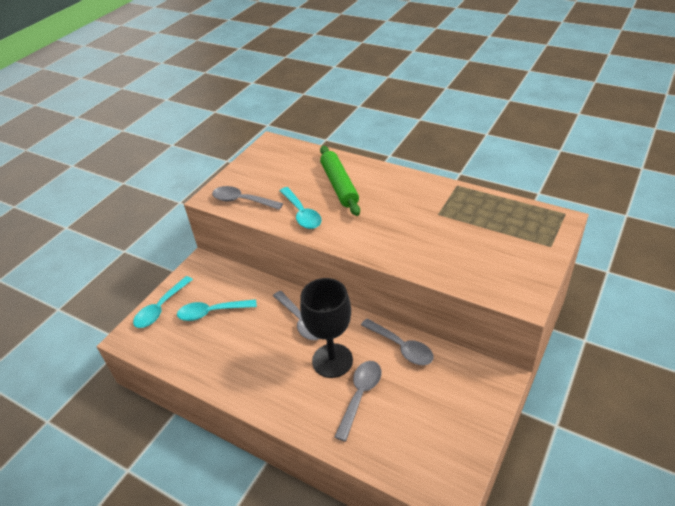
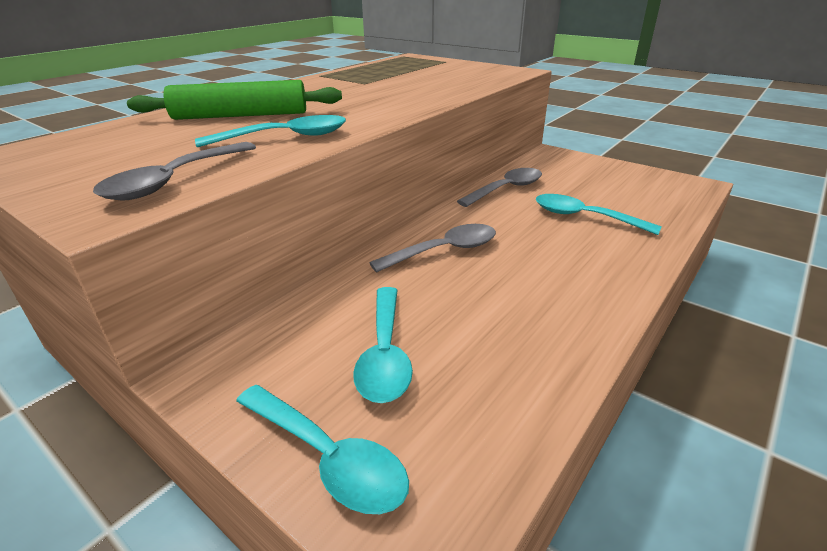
camera: 85 degrees left, 10 degrees down
(332, 360) = (526, 231): black goblet -> none
(360, 395) = (584, 217): grey spoon -> turquoise spoon

